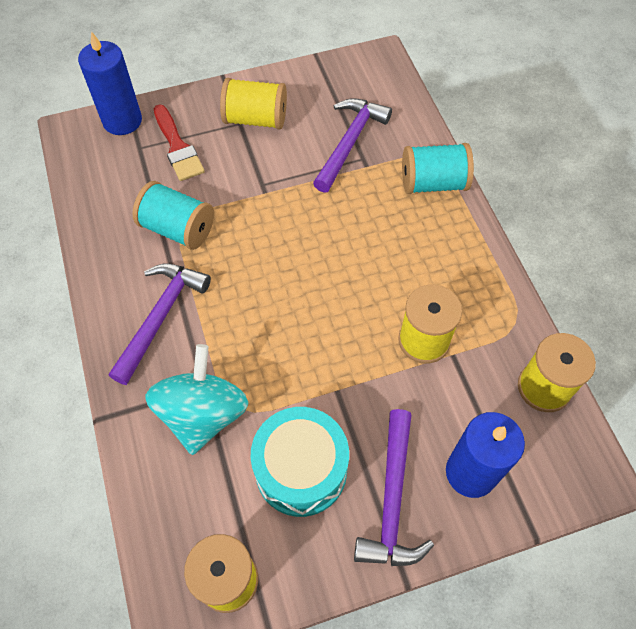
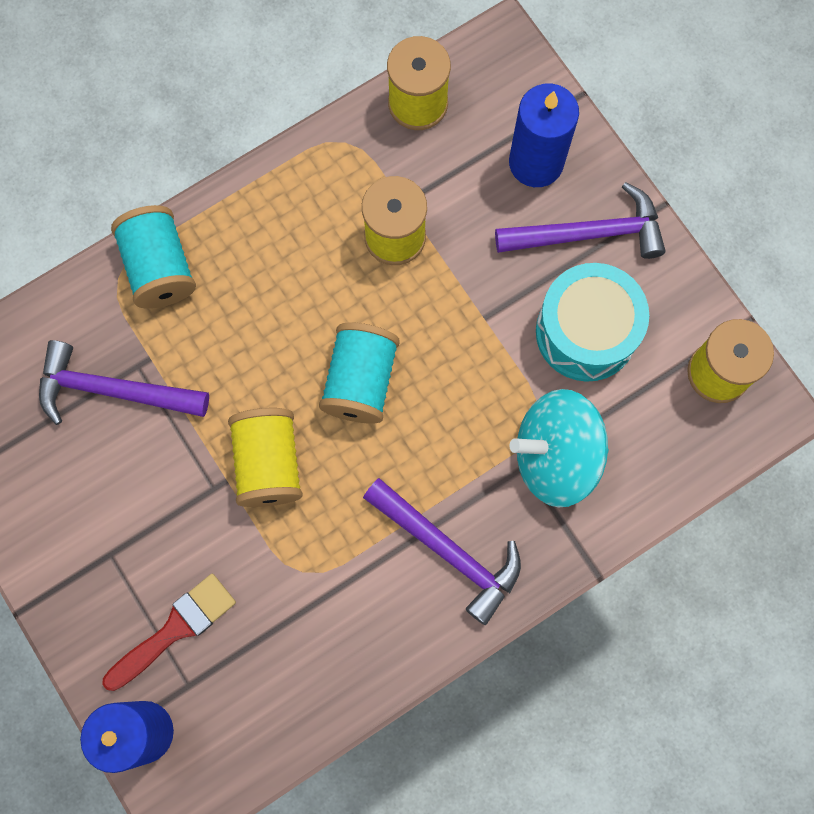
camera: 105 degrees left, 15 degrees up
(160, 317) = (449, 551): purple hammer -> purple hammer turned 150 degrees counterclockwise
(178, 229) = (314, 577): turquoise spool -> turquoise spool (360, 381)
(255, 119) = (97, 534): yellow spool -> yellow spool (268, 463)

